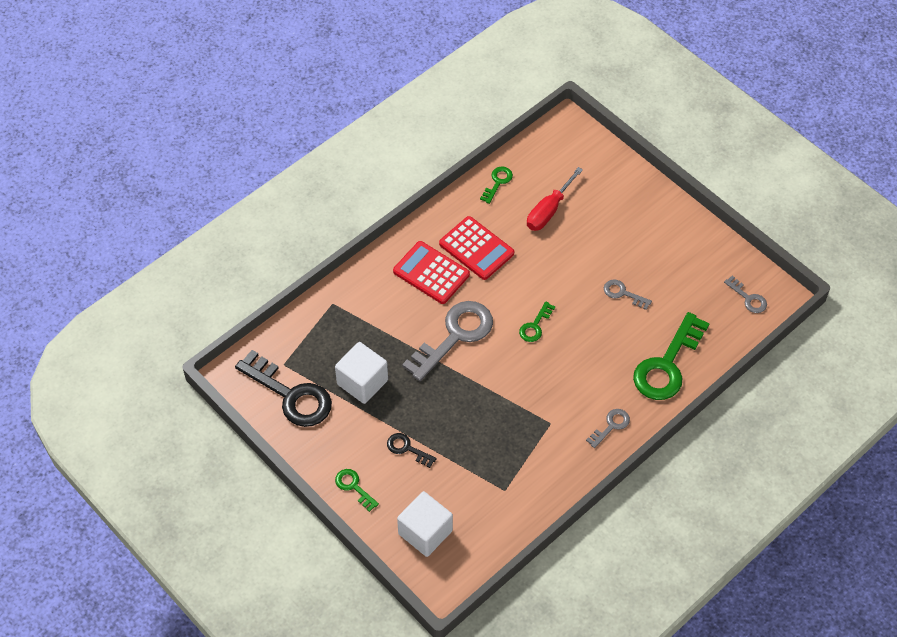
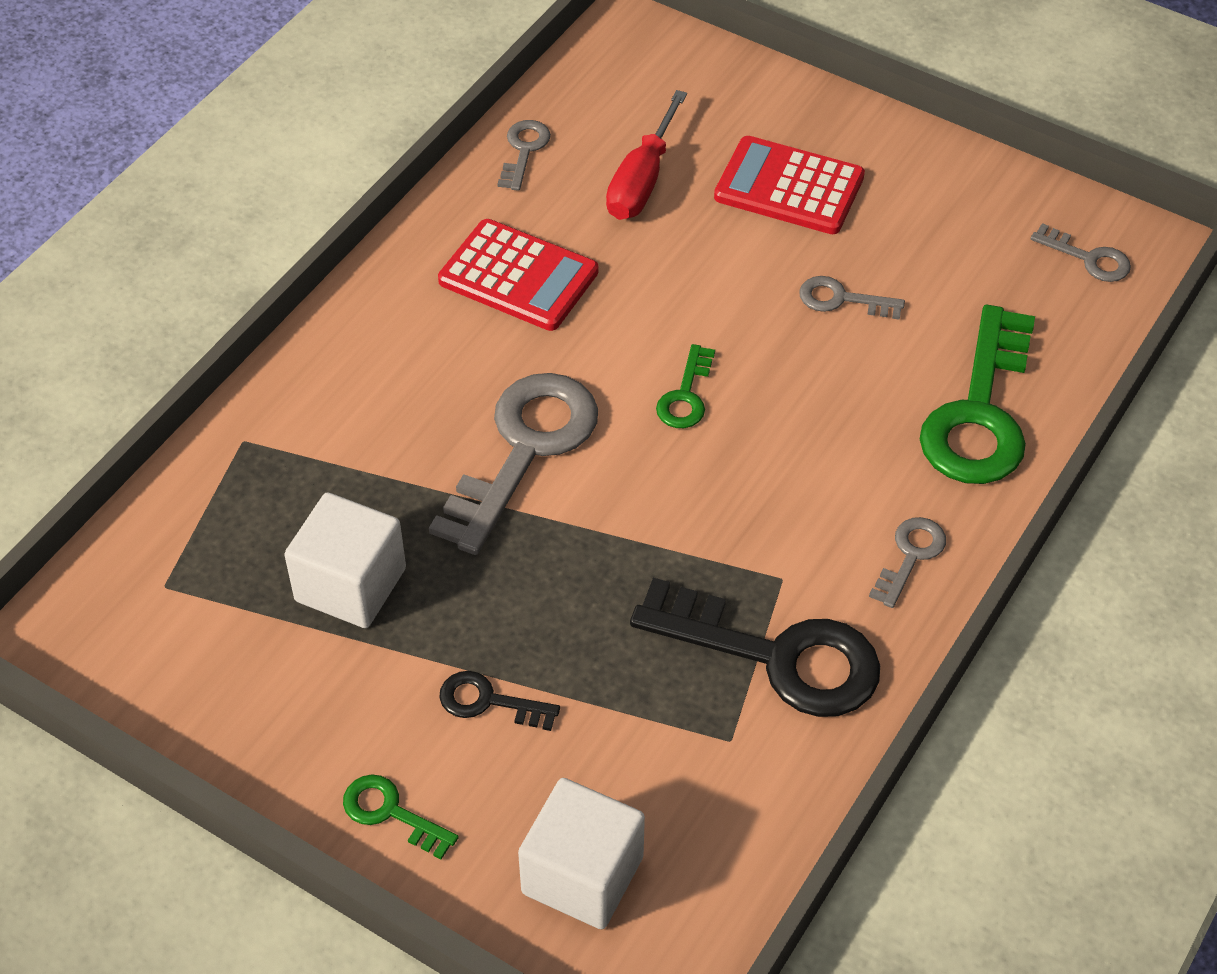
camera: 15 degrees left, 5 degrees down
(291, 395) = (196, 646): black key -> black key (776, 655)
(431, 273) = (438, 340): red calculator -> red calculator (789, 187)
(497, 182) = (524, 151): green key -> grey key

